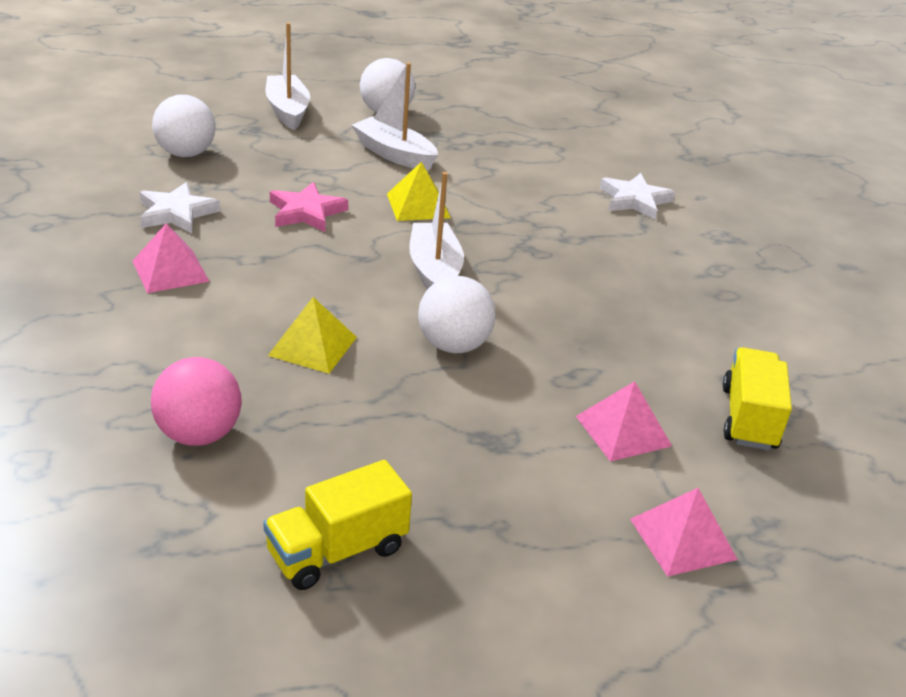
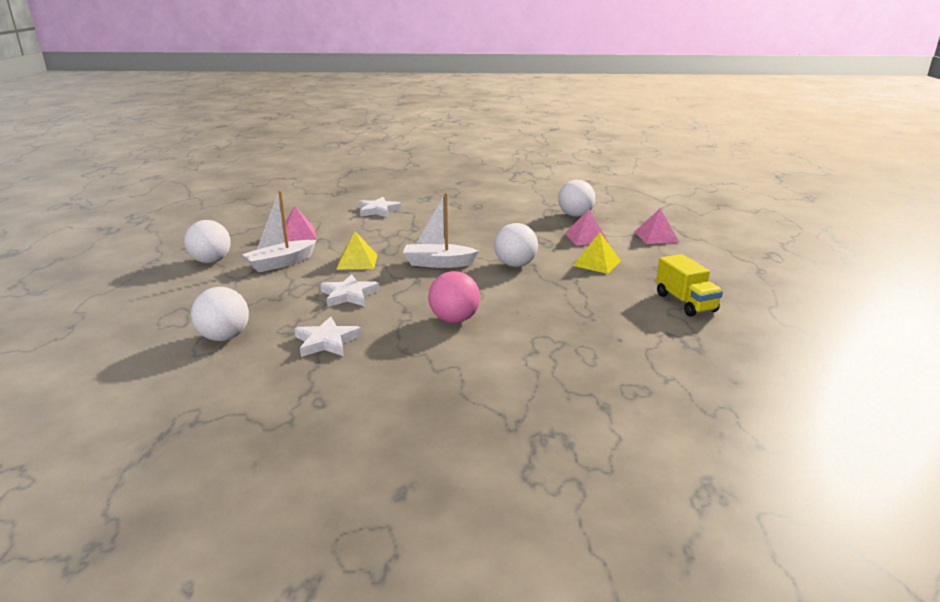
camera: 75 degrees left, 10 degrees down
(170, 271) = (413, 344): pink pyramid -> pink pyramid (298, 234)
(199, 434) = (600, 335): pink ball -> pink ball (454, 320)
(287, 111) = (177, 295): white boat -> none
(306, 212) = (349, 295): pink star -> white star
(312, 346) = (512, 300): yellow pyramid -> yellow pyramid (596, 263)
(749, 418) = (575, 215): yellow truck -> white ball

